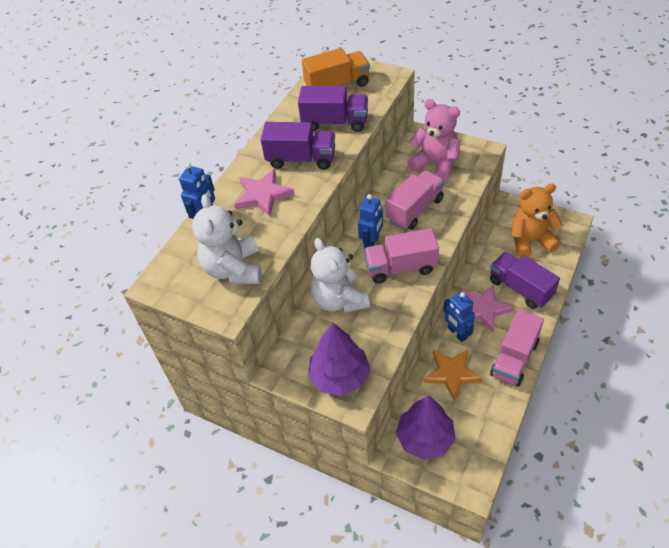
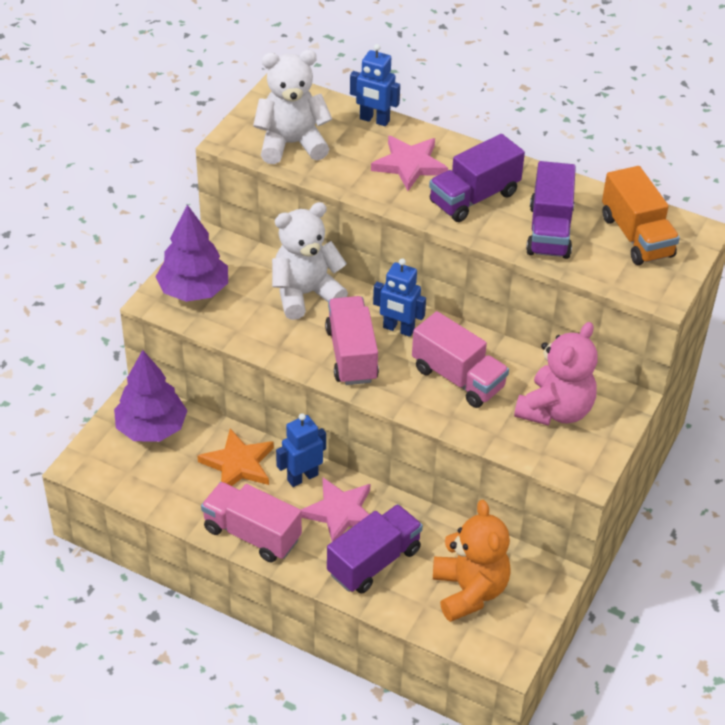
camera: 85 degrees right, 5 degrees down
(301, 159) = (474, 198): purple truck -> purple truck turned 45 degrees clockwise

